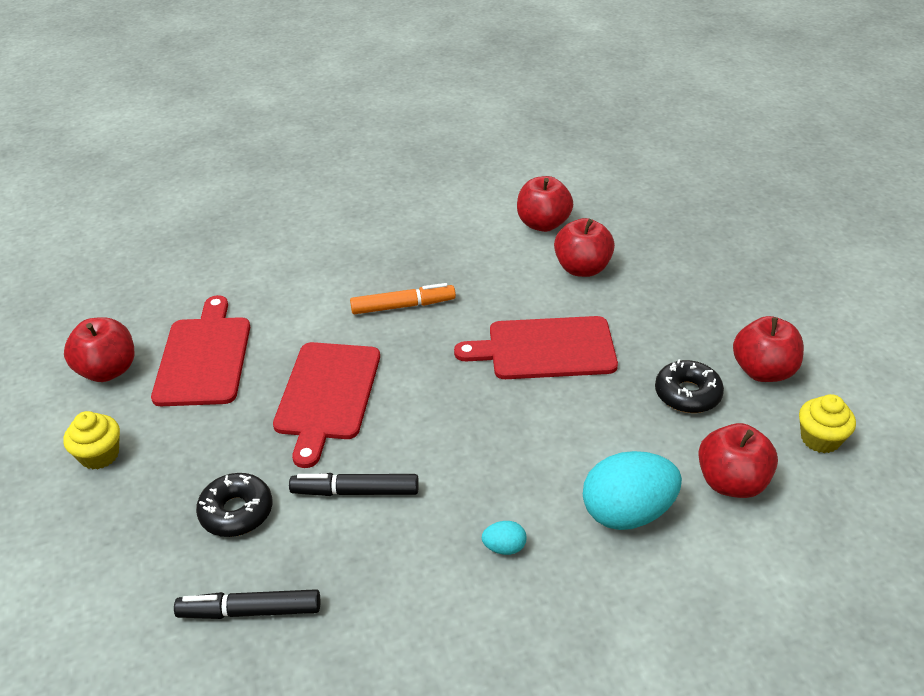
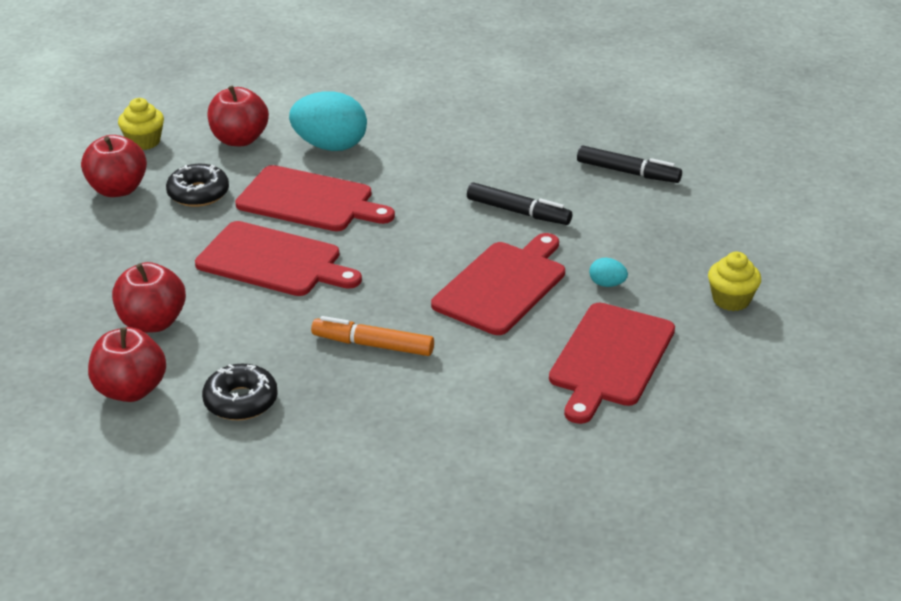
camera: 155 degrees left, 5 degrees down
(108, 370) = (717, 377): red apple -> none
(236, 512) = (619, 226): black donut -> black donut (241, 401)
(504, 547) = (432, 154): turquoise egg -> turquoise egg (607, 284)
(577, 425) = (309, 201): none -> red cutting board

